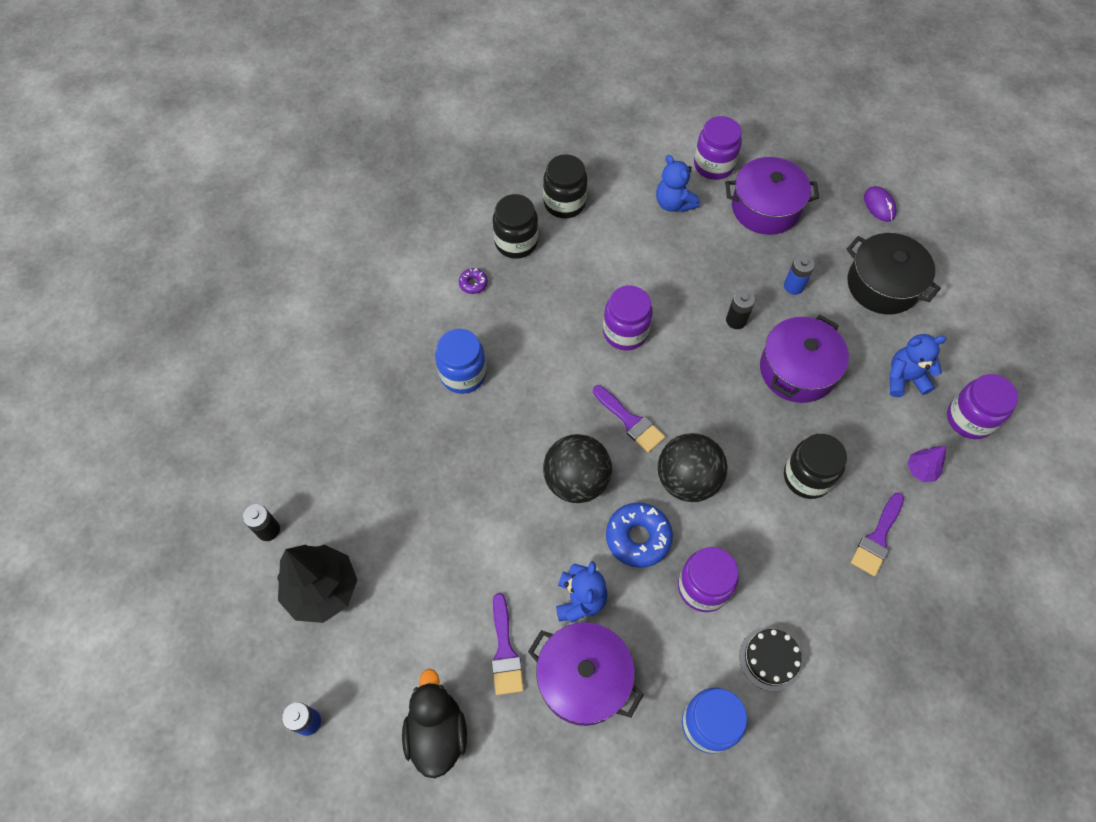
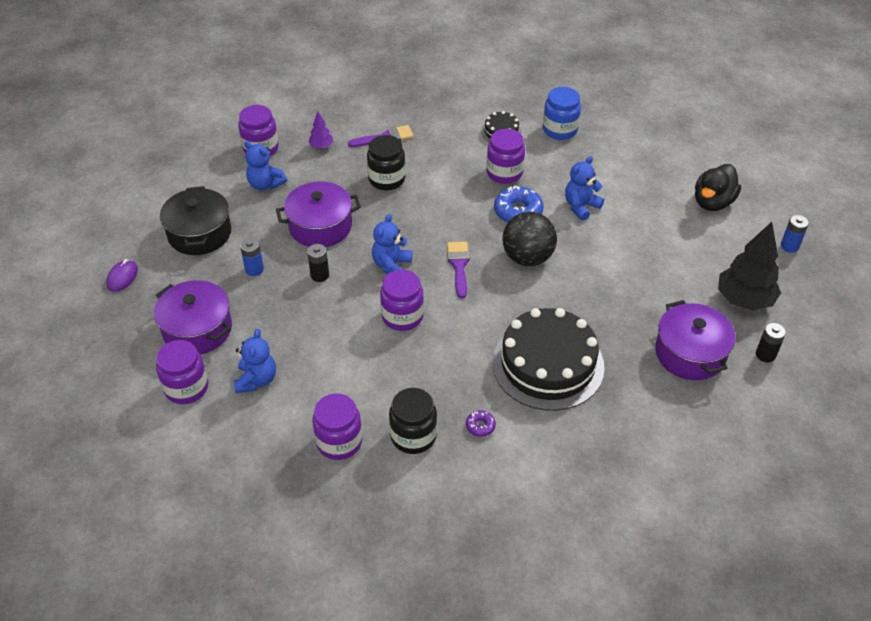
camera: 140 degrees left, 15 degrees down
(463, 374) = (548, 364): blue jar -> black cake
(505, 651) = (646, 211): purple brush -> none
(564, 203) = (339, 442): black jar -> purple jar
(583, 678) = (610, 177): purple pot -> purple pot (690, 353)
(687, 480) = (458, 218): black ball -> none
(688, 376) = (391, 265): none -> blue teddy bear

